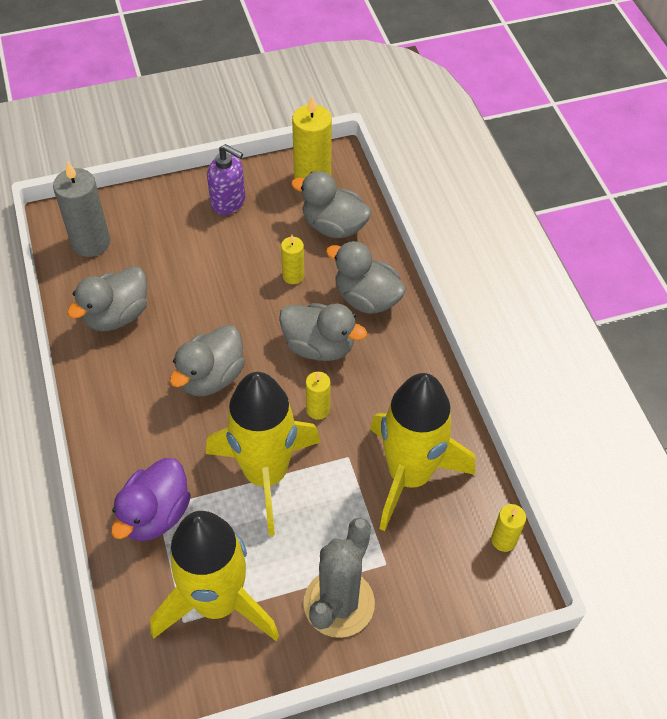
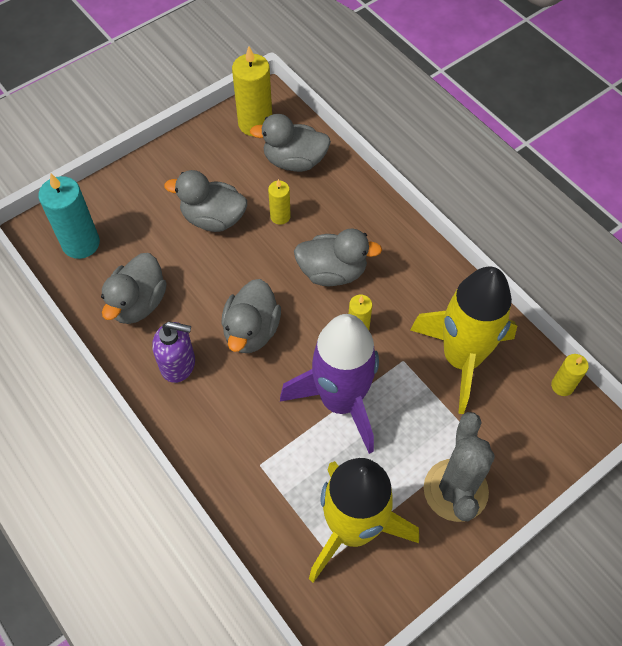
camera: 20 degrees left, 5 degrees up
(91, 242) = (81, 243): grey candle -> turquoise candle
(155, 514) = (261, 471): purple duck -> none
(228, 202) = (190, 167): purple soap dispenser -> purple soap dispenser (178, 364)
(265, 474) = (340, 401): yellow rocket -> purple rocket
(366, 299) = (353, 216): grey duck -> grey duck (213, 218)

